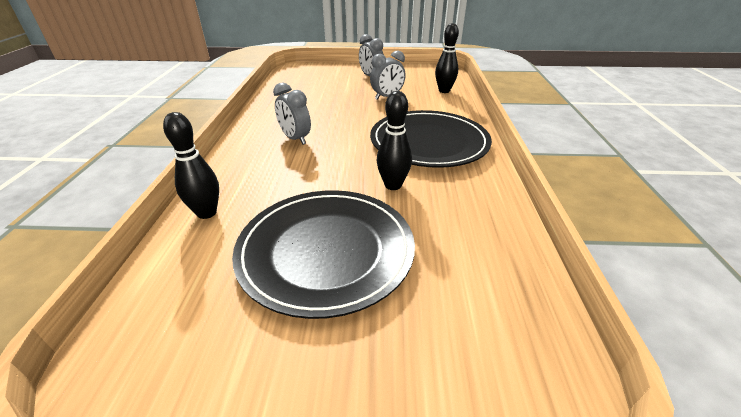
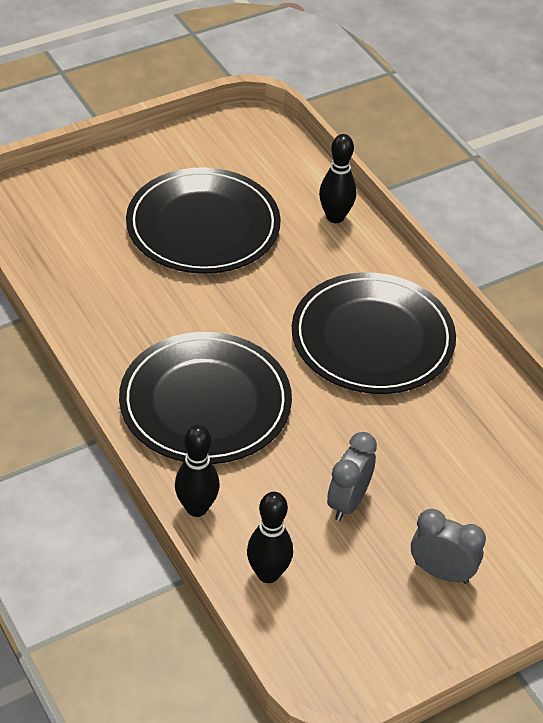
camera: 145 degrees right, 10 degrees up
(295, 139) = (372, 338): grey clock -> black plate
(393, 185) = (199, 312): black bowling pin -> black bowling pin (196, 508)

